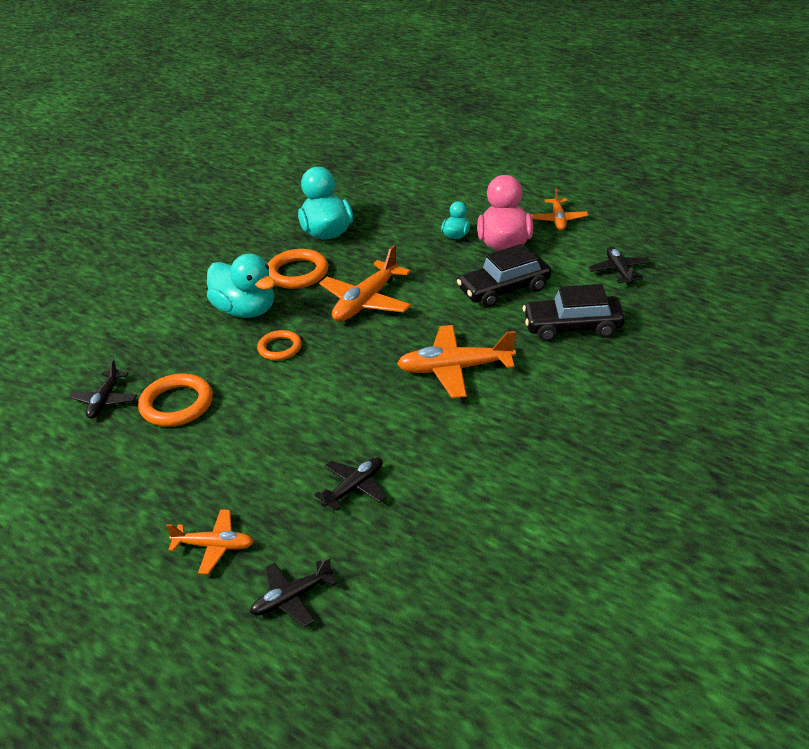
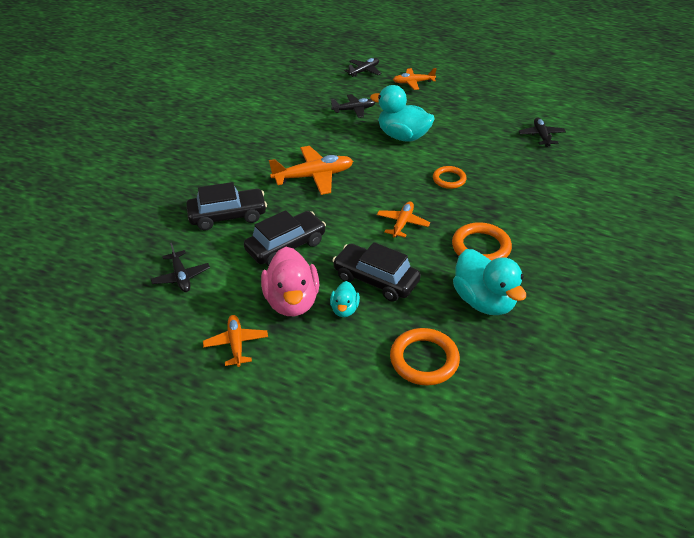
camera: 165 degrees right, 5 degrees up
(177, 404) = (491, 138): orange ring -> orange ring (424, 359)
(246, 310) = (499, 207): turquoise duck -> turquoise duck (403, 136)
(354, 488) = (354, 110): black plane -> black plane turned 135 degrees counterclockwise
(366, 302) = (402, 223): orange plane -> orange plane, size x0.61
(418, 254) = (375, 280): none -> black car

